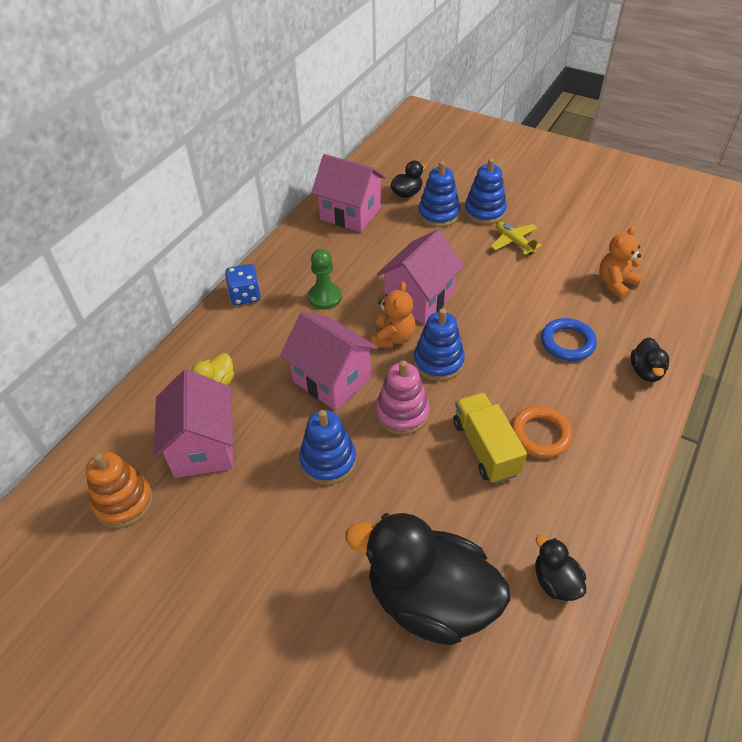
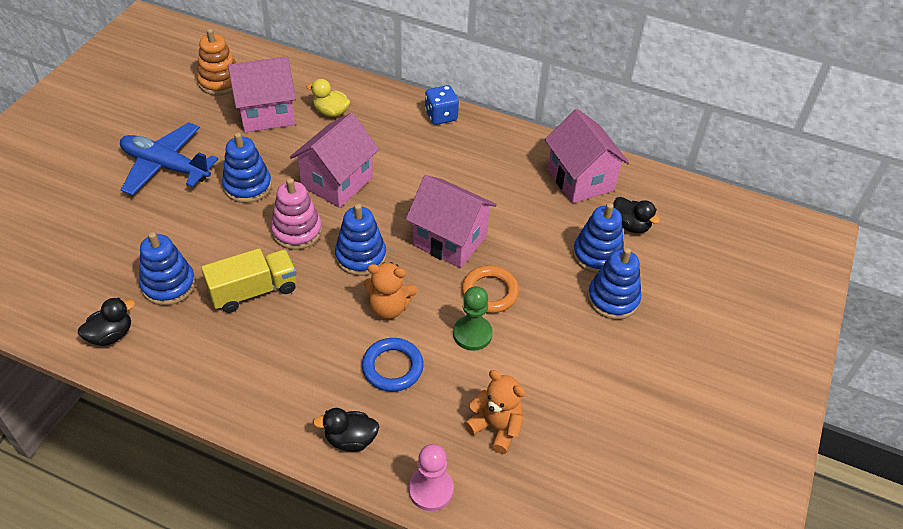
camera: 80 degrees right, 0 degrees up
(281, 552) = (166, 166): none -> blue plane
(325, 297) = (444, 169): green pawn -> green pawn (472, 334)
(350, 214) = (580, 180): pink house -> pink house turned 45 degrees counterclockwise
(393, 338) = (392, 221): orange teddy bear -> orange teddy bear (389, 307)
(430, 600) = (111, 253): black duck -> none
(479, 529) = (168, 285): none -> blue stacking toy
(514, 242) = (559, 326): yellow plane -> none
(540, 435) = (266, 334): orange ring -> orange ring (490, 292)
(680, 324) = (431, 490): none -> pink pawn

